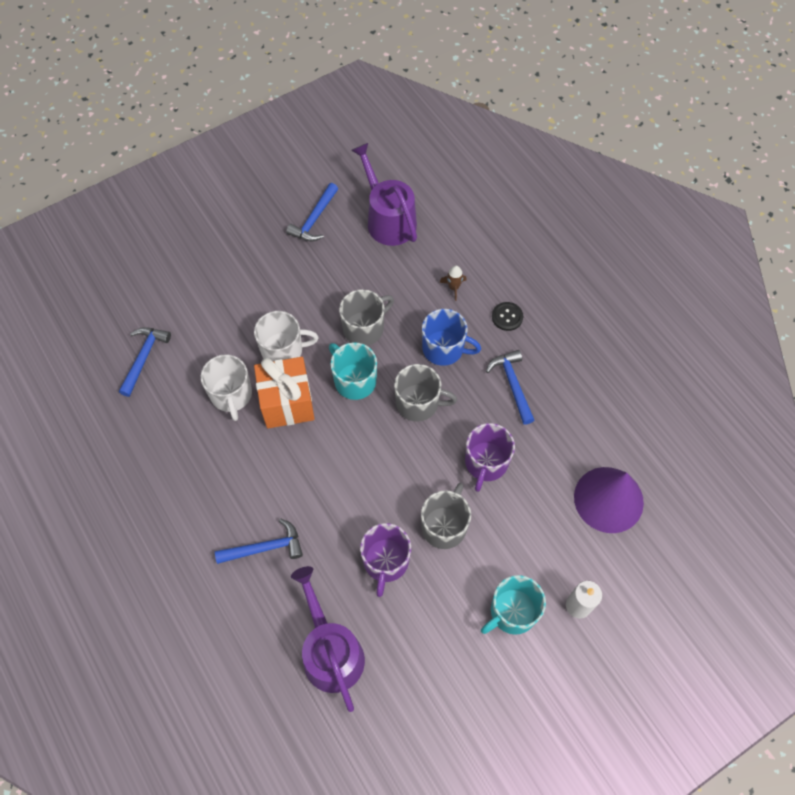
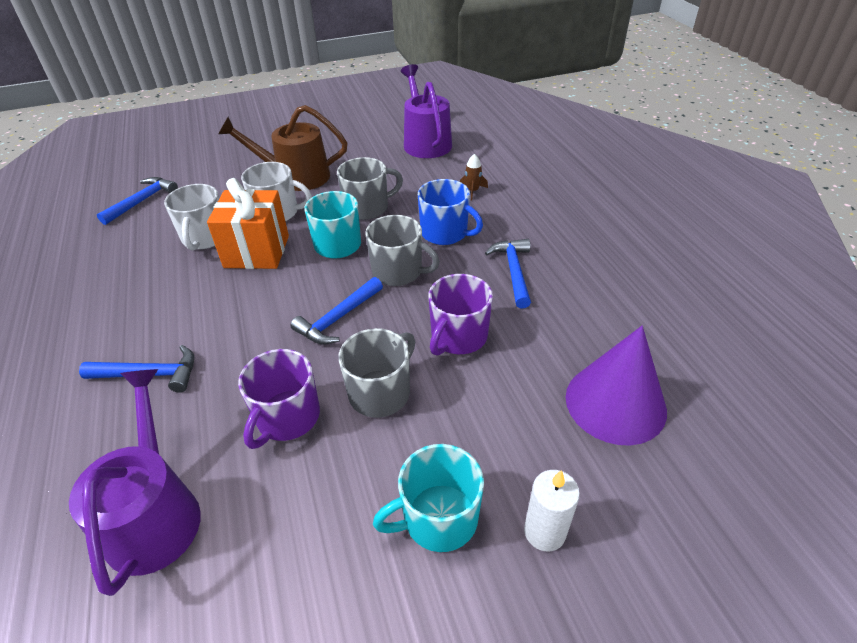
camera: 15 degrees right, 20 degrees down
(279, 295) = (296, 177): none -> brown watering can
(314, 219) = (357, 135): blue hammer -> blue hammer (338, 318)
(507, 317) = (523, 218): black button -> none

